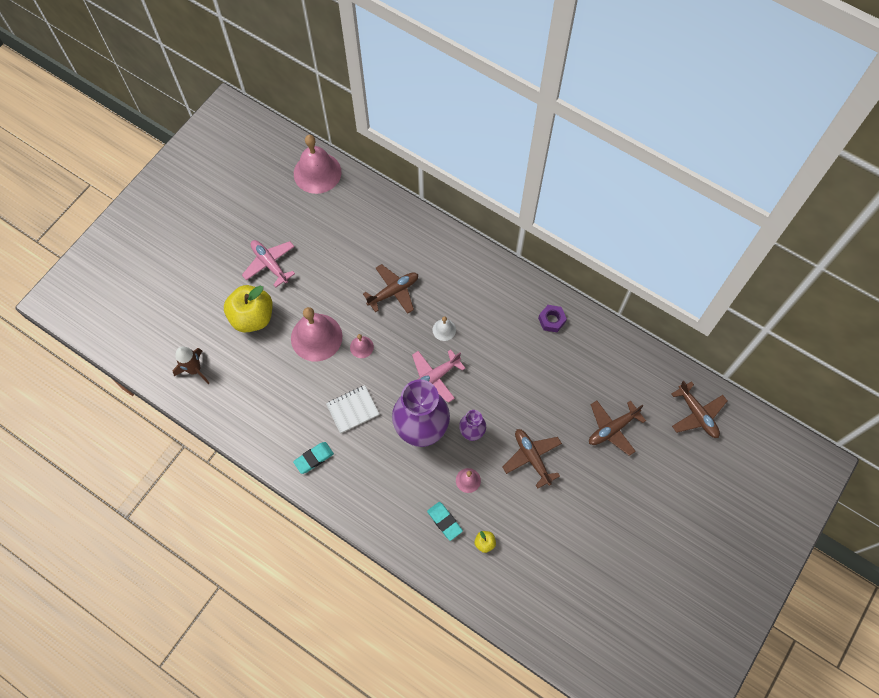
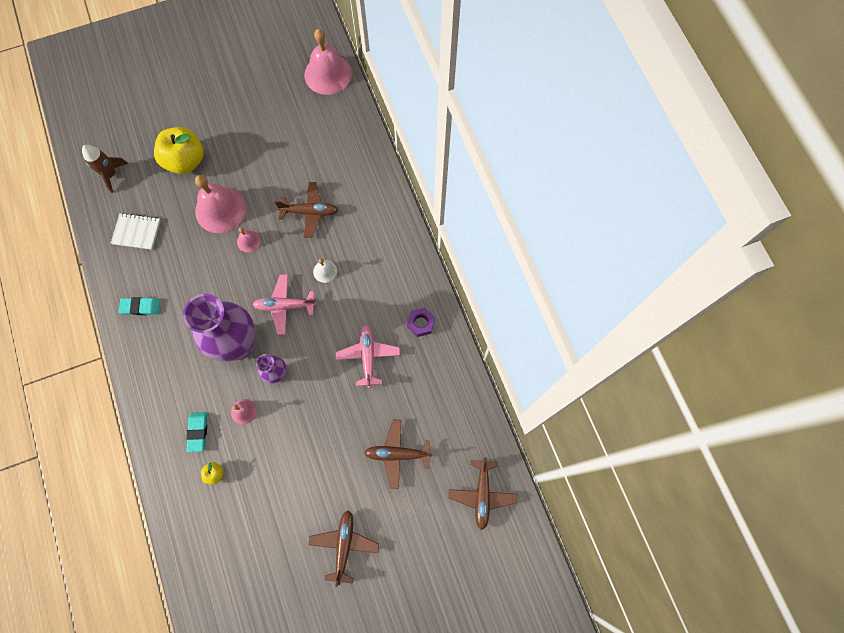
camera: 35 degrees right, 5 degrees up
(270, 264) = (232, 126): pink plane -> pink plane (368, 356)
(352, 409) = (201, 288): white notebook -> white notebook (136, 232)
(532, 458) = (310, 430): brown plane -> brown plane (344, 545)

